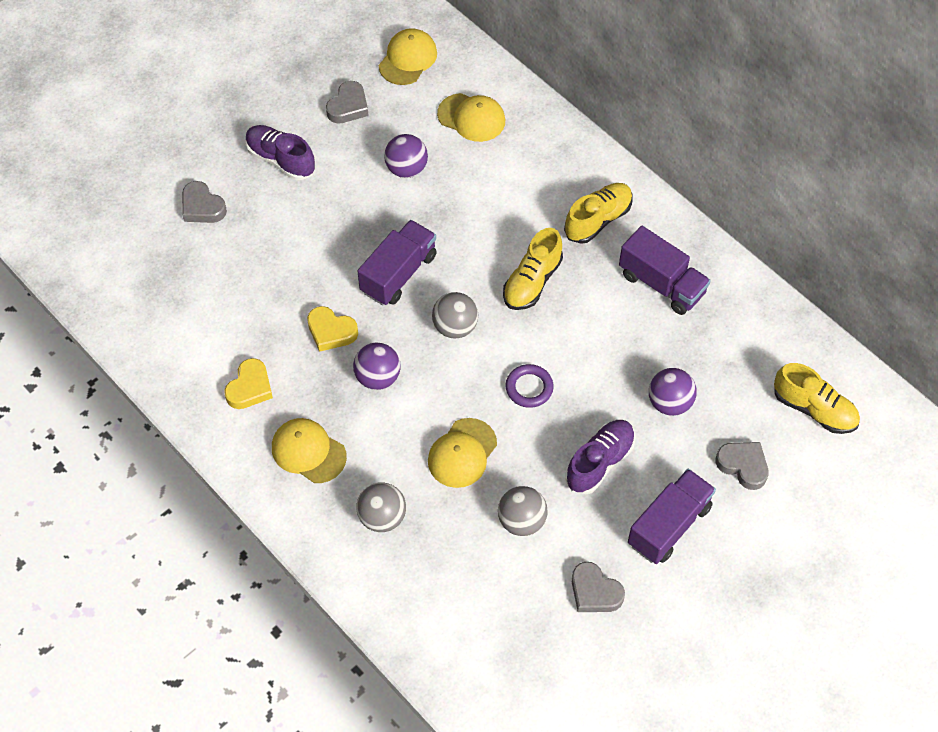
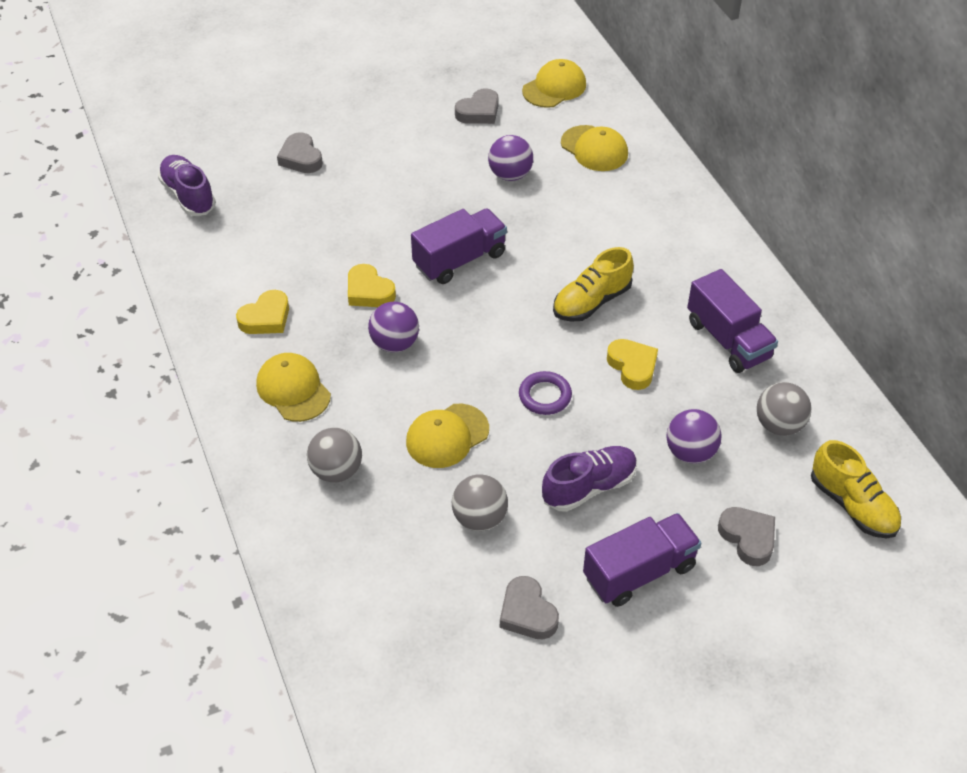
camera: 20 degrees right, 10 degrees down
(281, 160) = (393, 138): purple shoe -> purple shoe (188, 196)
(455, 327) = (494, 320): grey ball -> grey ball (779, 425)
(592, 335) = (632, 366): none -> yellow heart
(598, 220) = (684, 266): yellow shoe -> none

